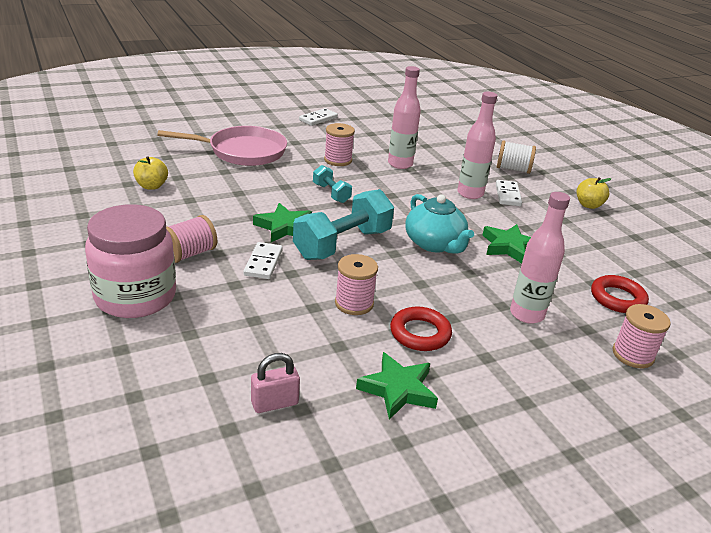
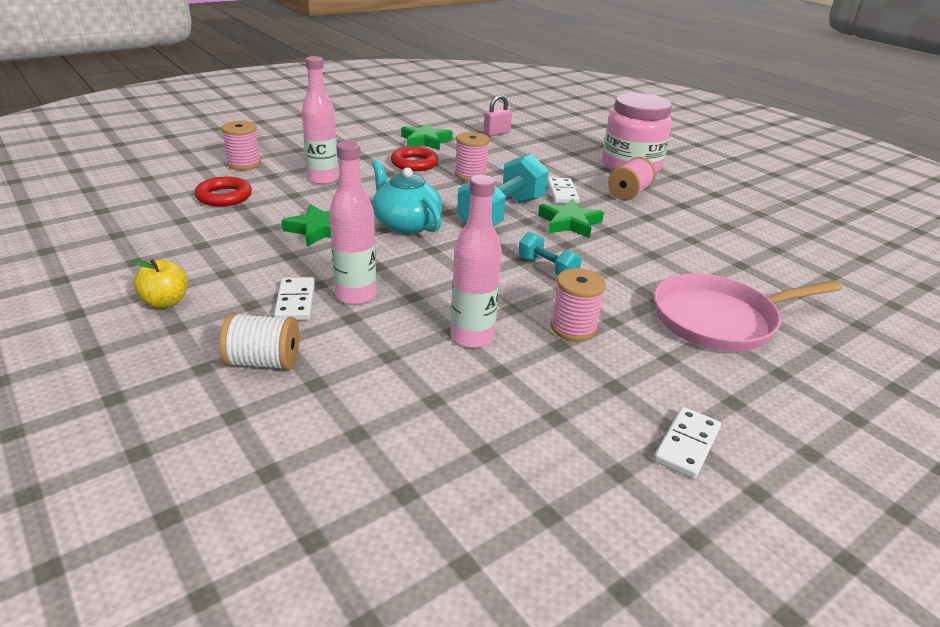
camera: 170 degrees right, 0 degrees up
(151, 186) = (749, 249): yellow apple -> none

